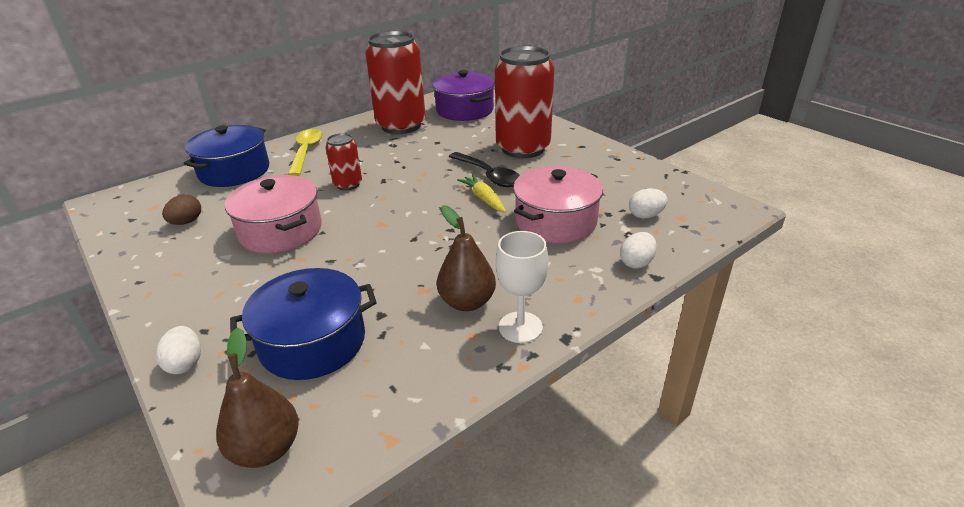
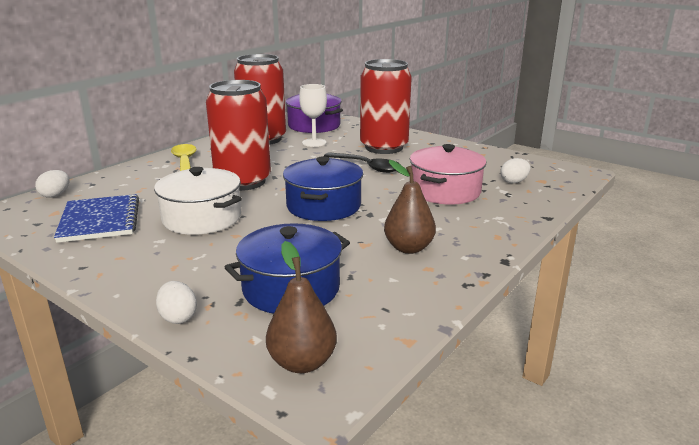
camera: 15 degrees left, 10 degrees down
(186, 222) = (100, 220): brown egg -> blue notebook
(234, 171) = (121, 181): blue pot -> blue pot (323, 206)
(280, 231) = (202, 218): pink pot -> white pot
(348, 184) = (243, 182): red can -> red can, size x2.06
(484, 199) = (374, 182): yellow carrot -> none
(520, 327) = (464, 258): white goblet -> white goblet (314, 142)
(636, 263) = (527, 210): white egg -> white egg (55, 195)

